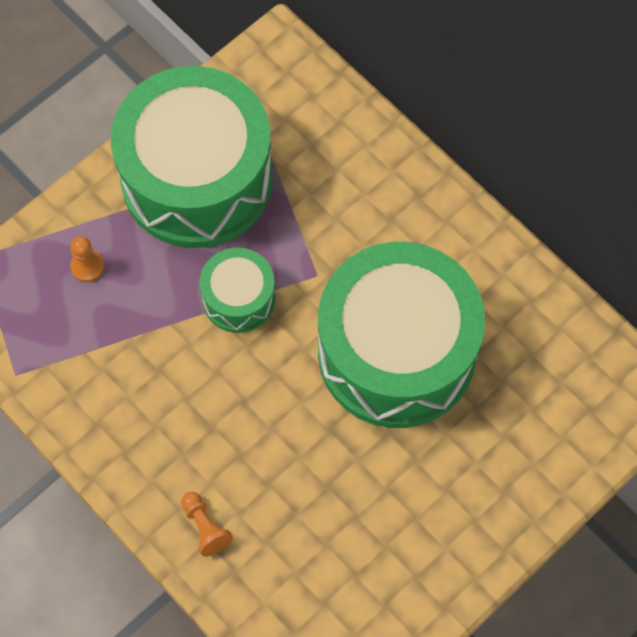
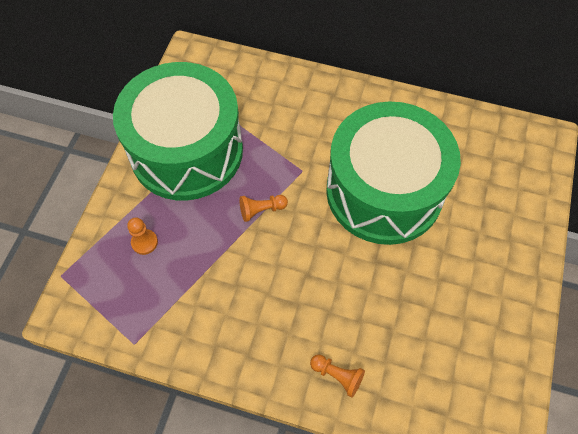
camera: 30 degrees left, 5 degrees down
(239, 298) = (261, 210): green drum -> orange pawn

